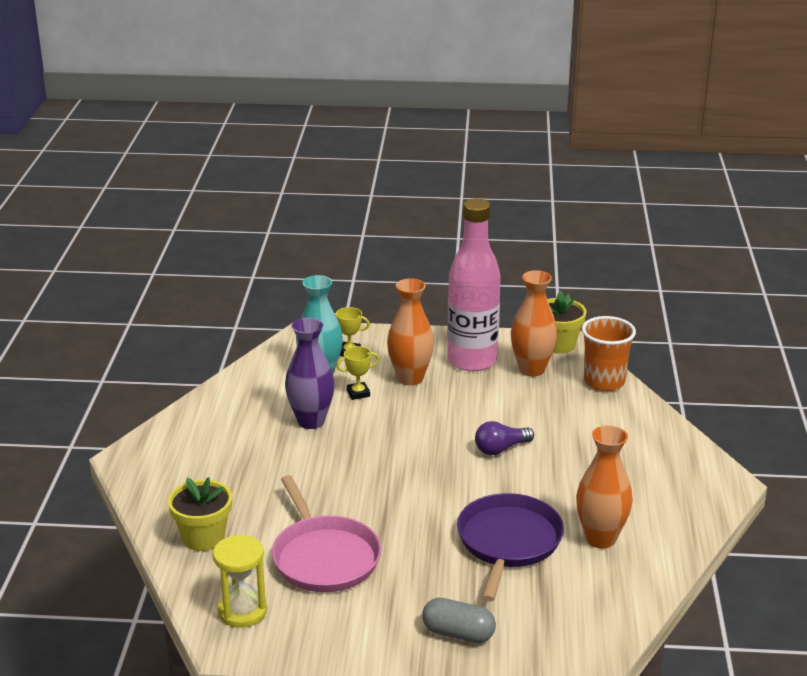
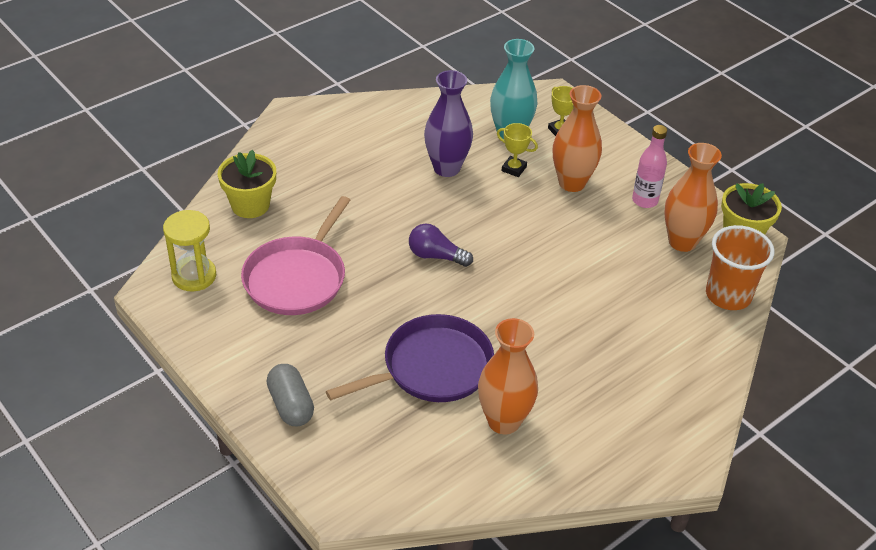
camera: 45 degrees right, 15 degrees up
(472, 360) = (645, 200): pink bottle -> pink bottle, size x0.49
(500, 449) = (547, 290): purple light bulb -> purple light bulb (436, 256)

